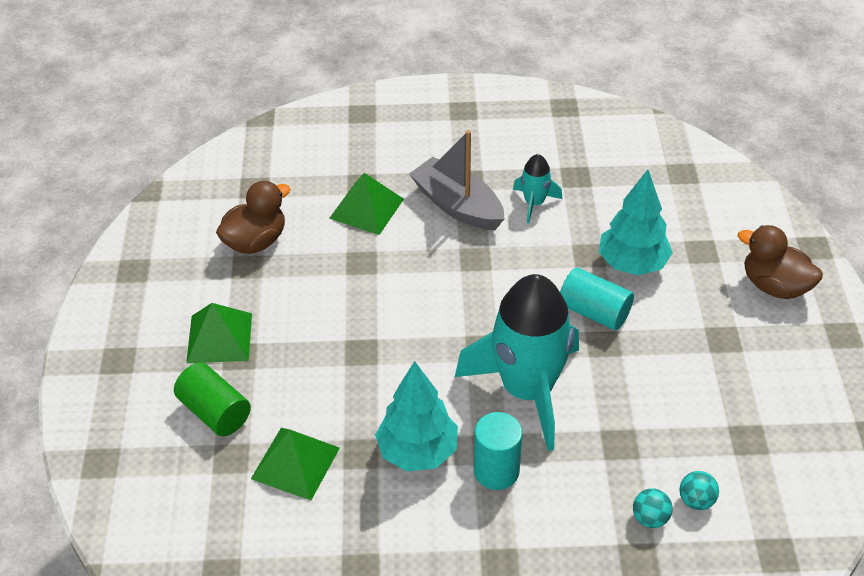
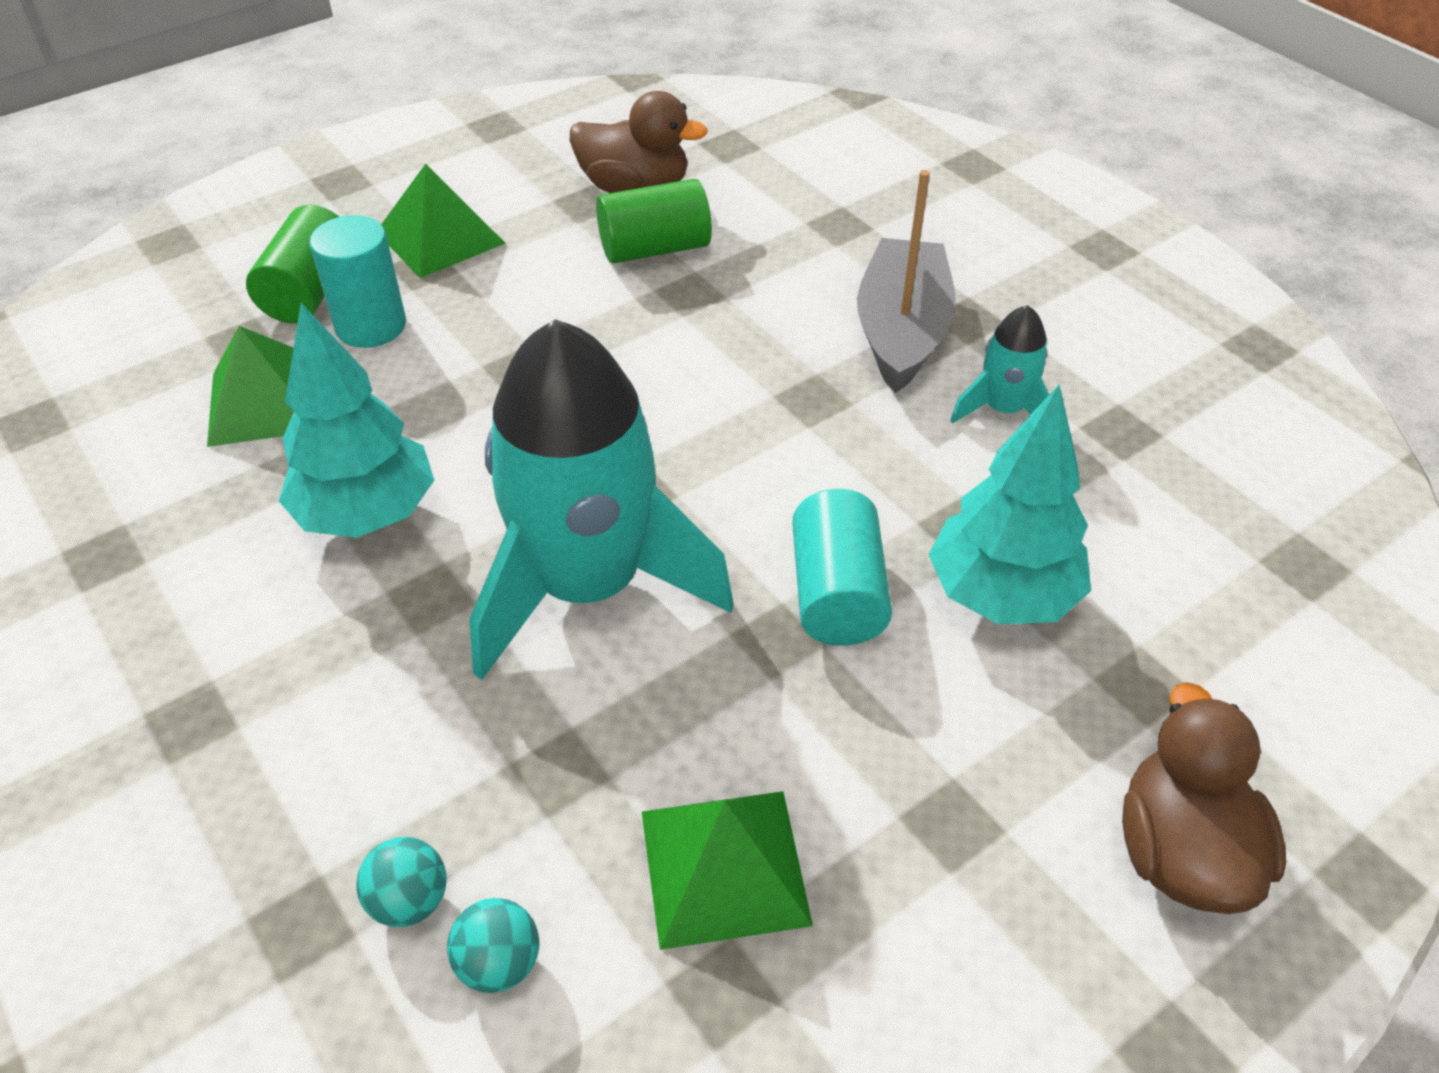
camera: 55 degrees right, 0 degrees up
(314, 258) = (655, 249): none -> green cylinder
(366, 208) = (797, 250): green pyramid -> green pyramid (723, 866)
(496, 471) = (386, 625): turquoise cylinder -> turquoise cylinder (371, 326)

